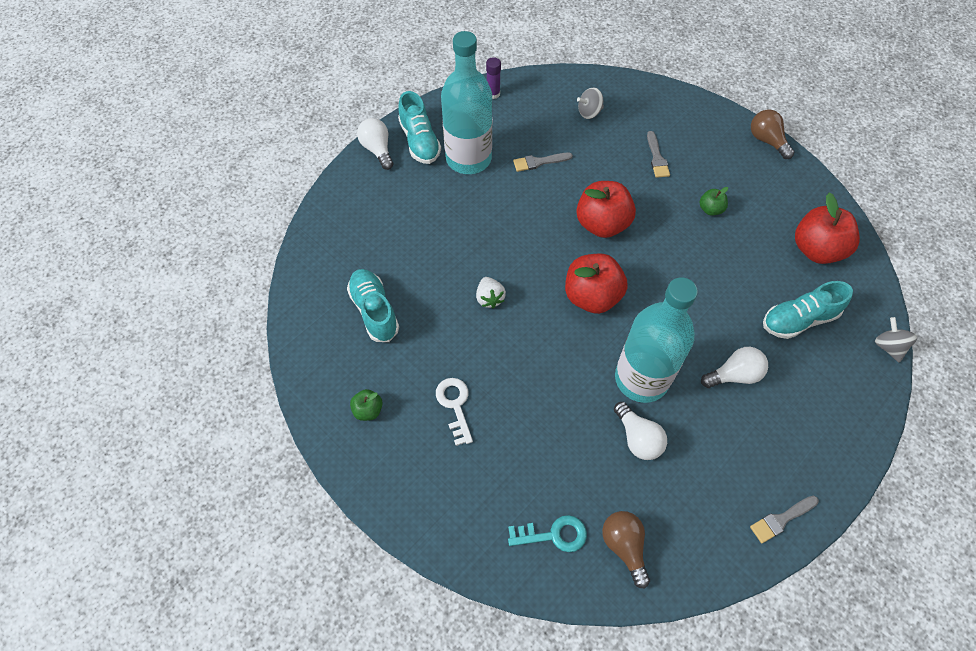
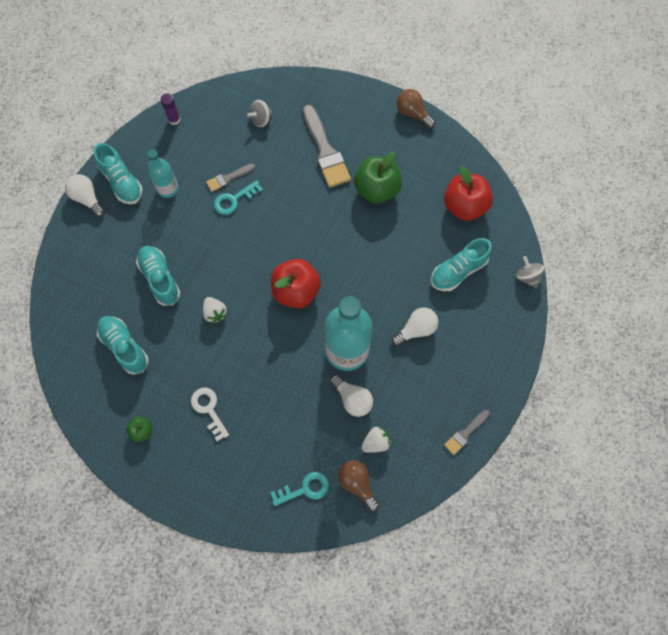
camera: 15 degrees left, 10 degrees up
(435, 247) = (160, 278): none -> turquoise shoe
(468, 159) = (168, 189): turquoise bottle -> turquoise bottle, size x0.54
(540, 185) = (234, 200): none -> turquoise key
(602, 224) = (292, 224): red apple -> none
(657, 158) = (325, 151): grey brush -> grey brush, size x1.89
(658, 500) = (376, 442): none -> white strawberry
(710, 209) = (376, 189): green apple -> green apple, size x2.07

